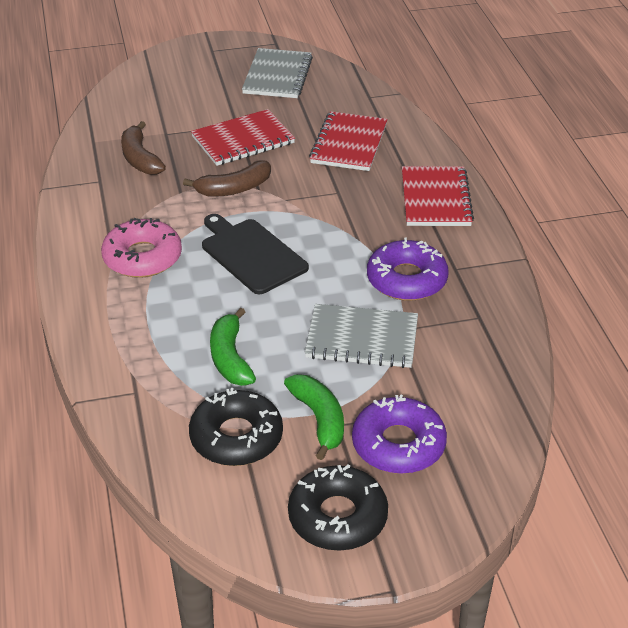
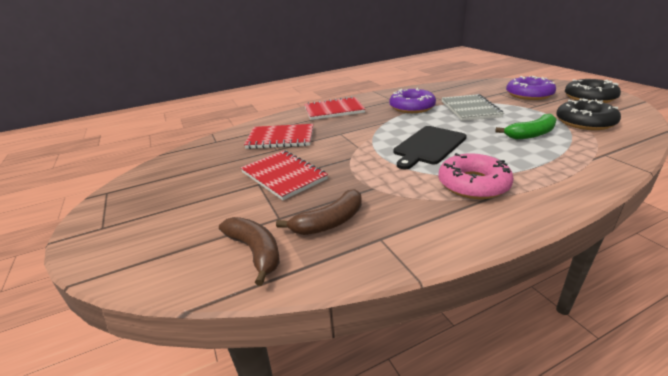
camera: 100 degrees left, 10 degrees down
(234, 189) = (355, 166): brown banana -> brown banana (255, 251)
(277, 76) = (173, 180): grey notebook -> none
(319, 419) = (540, 109): green banana -> none

